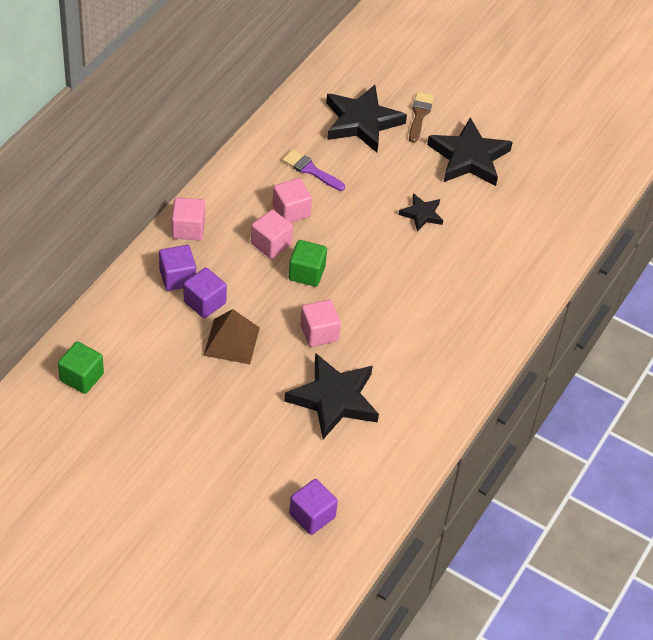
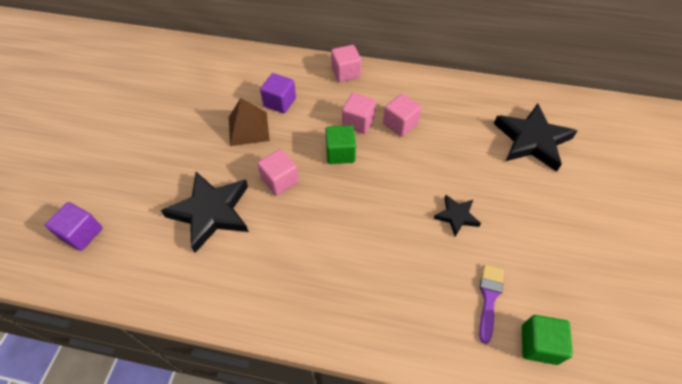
camera: 75 degrees right, 5 degrees up
(81, 377) = (187, 62): green cube -> green cube (539, 344)
(177, 277) = (296, 81): purple cube -> none
(311, 170) = (452, 123): purple brush -> purple brush (489, 298)
(419, 115) = (576, 179): brown brush -> none
(469, 157) = (556, 235): black star -> none

